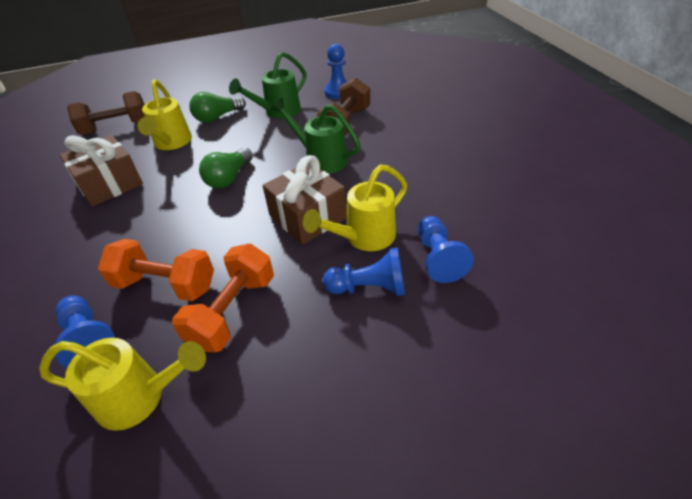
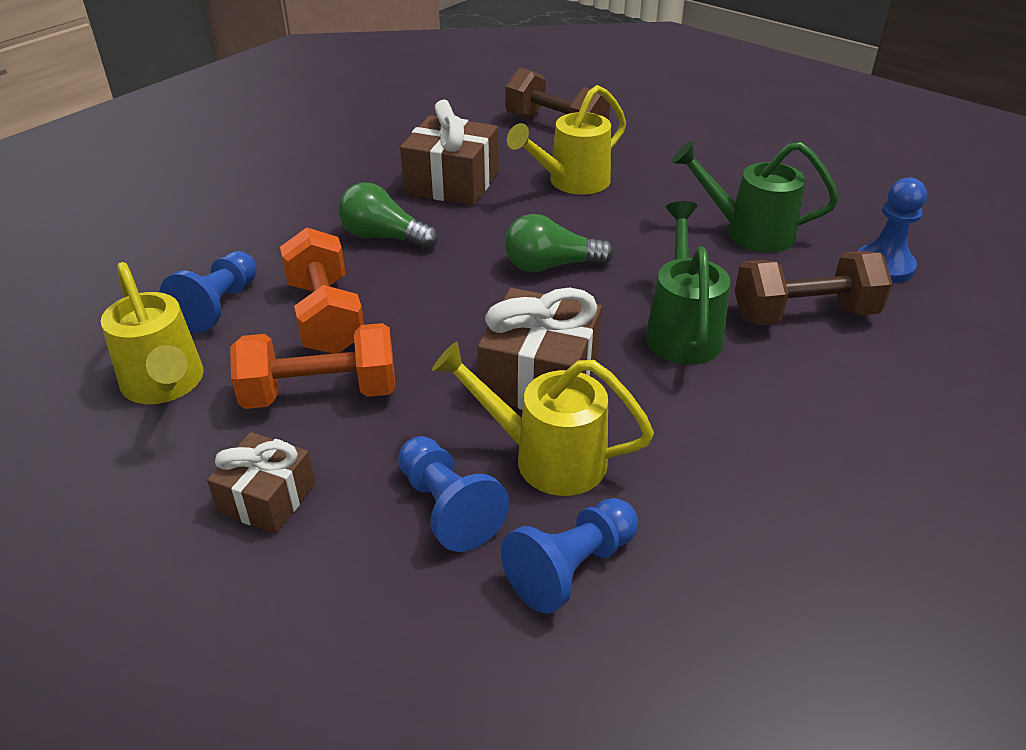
camera: 55 degrees right, 5 degrees down
(217, 117) = (668, 187): green light bulb -> green light bulb (383, 237)
(299, 368) = (267, 498): none -> brown gift

